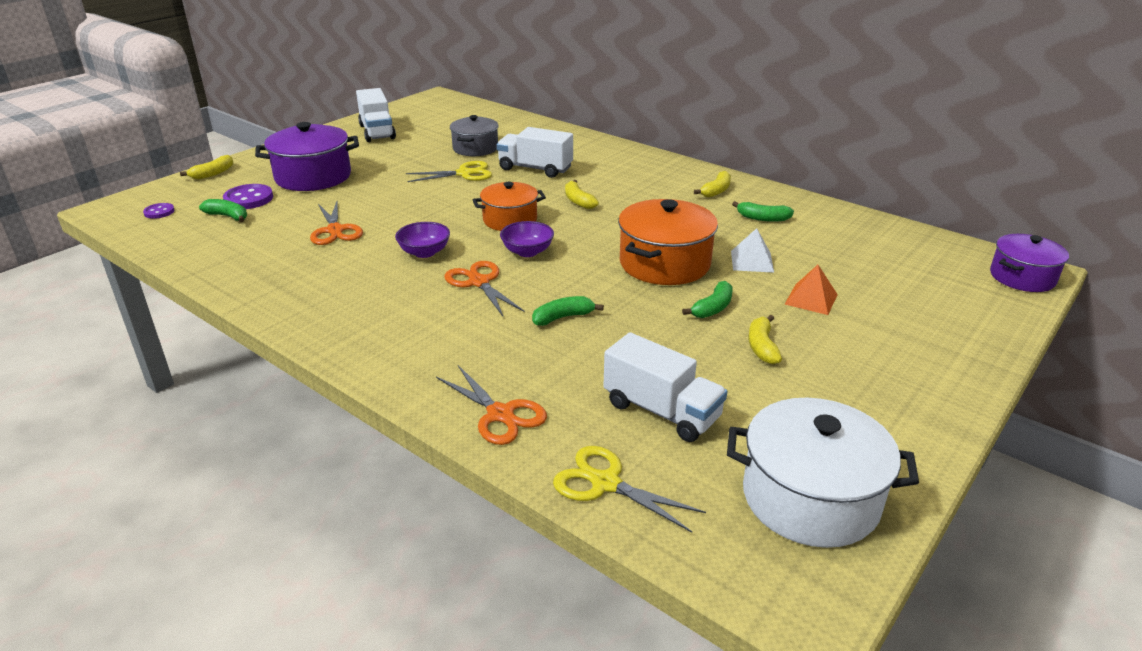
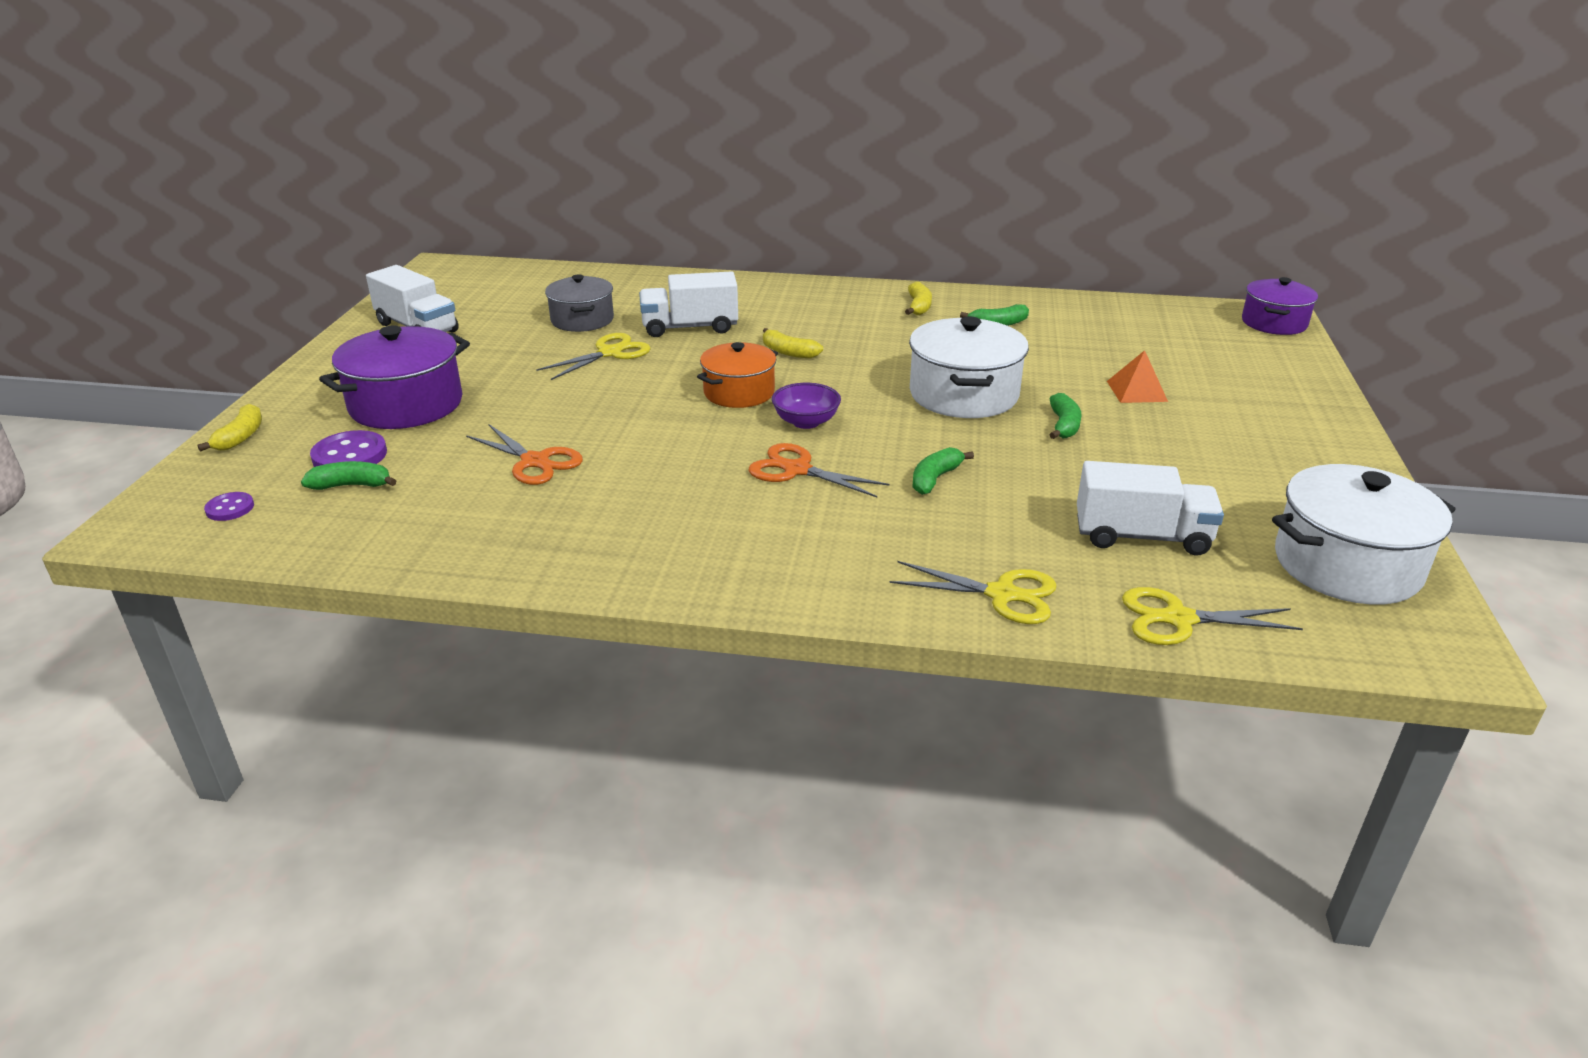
camera: 30 degrees left, 0 degrees up
(424, 252) = (687, 455): purple bowl -> none
(500, 414) = (1002, 594): orange scissors -> yellow scissors
(664, 263) = (963, 395): orange pot -> white pot
(752, 261) = (1041, 369): white pyramid -> none
(762, 347) = (1151, 448): yellow banana -> none

